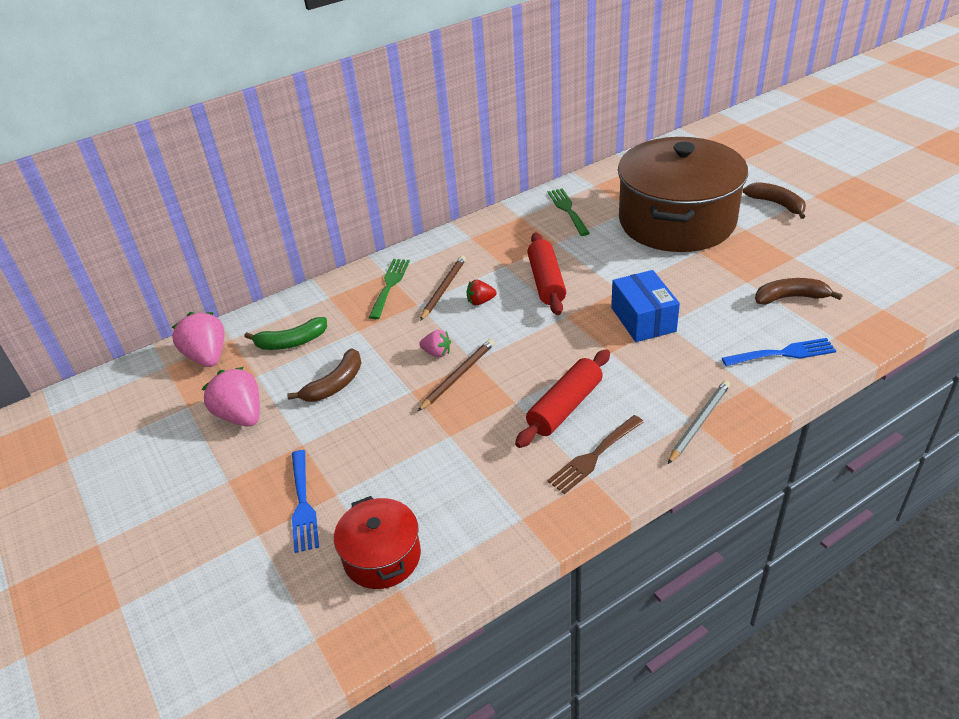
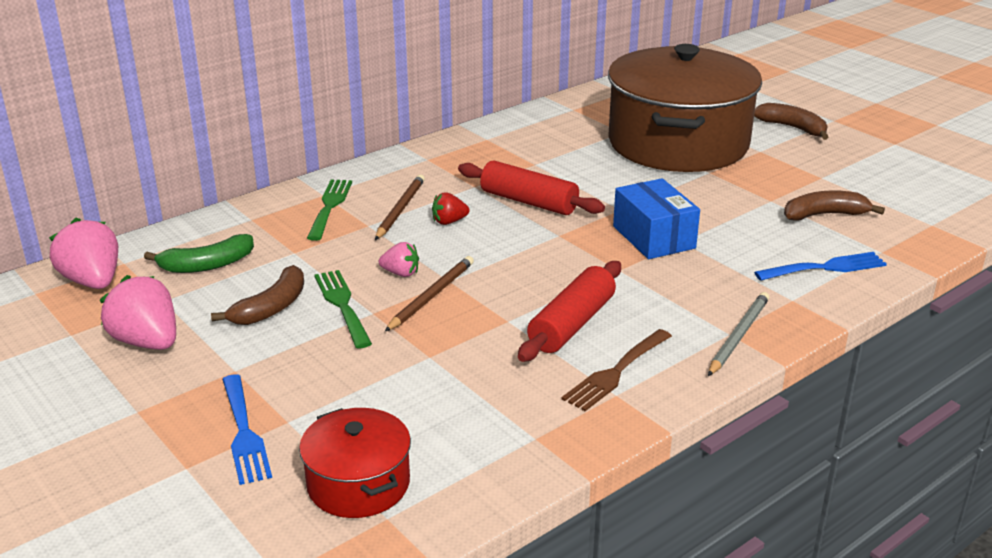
camera: 10 degrees left, 10 degrees down
(546, 282) = (529, 202): red rolling pin -> red rolling pin turned 45 degrees counterclockwise
(567, 210) = (544, 132): green fork -> green fork (342, 305)

